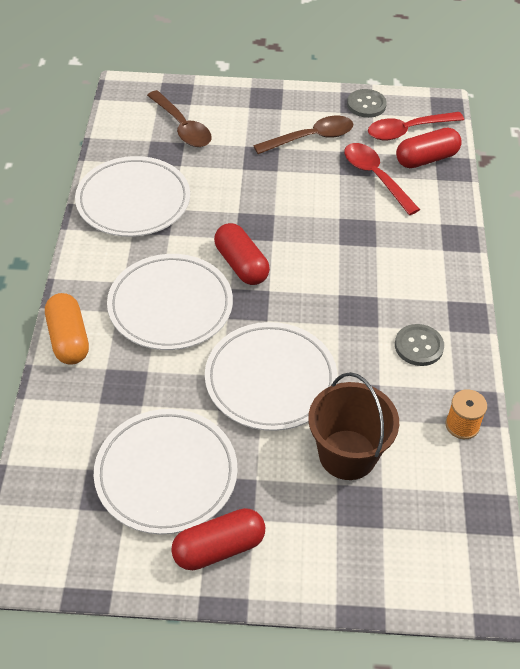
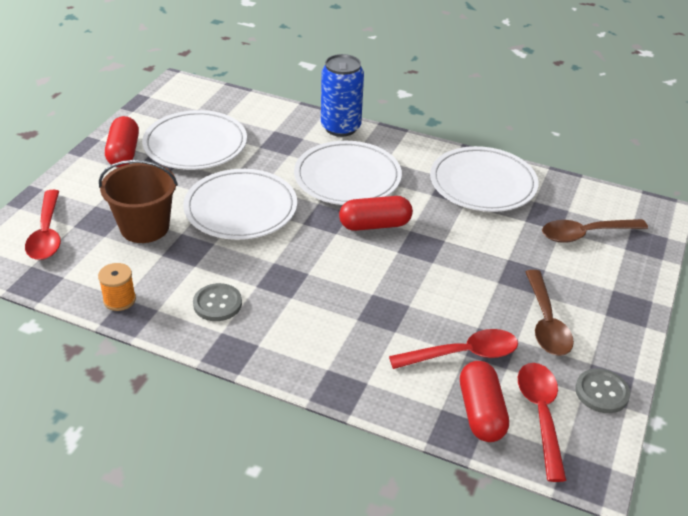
camera: 110 degrees right, 10 degrees down
(68, 339) = (340, 127): orange capsule -> blue can
(411, 547) = (47, 234): none -> red spoon

